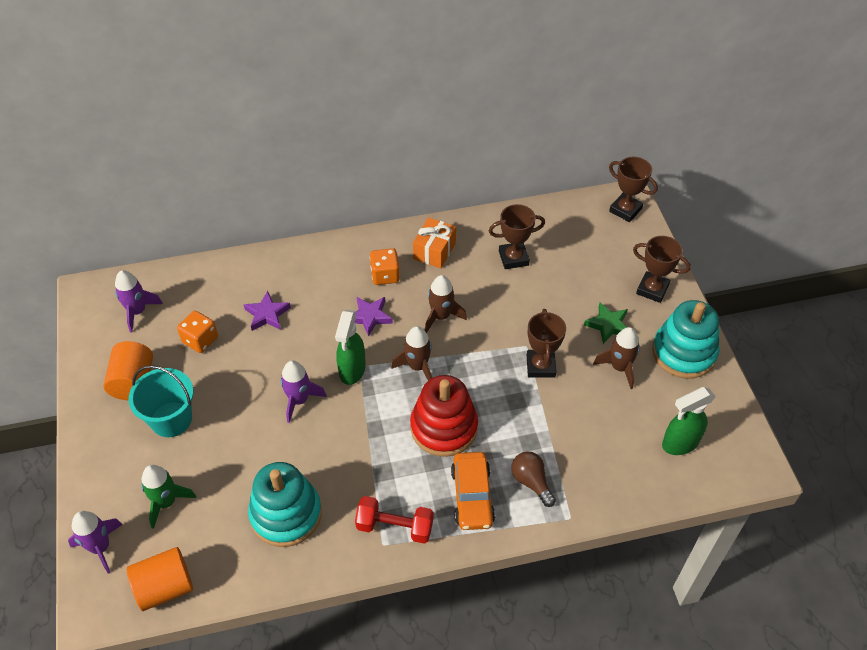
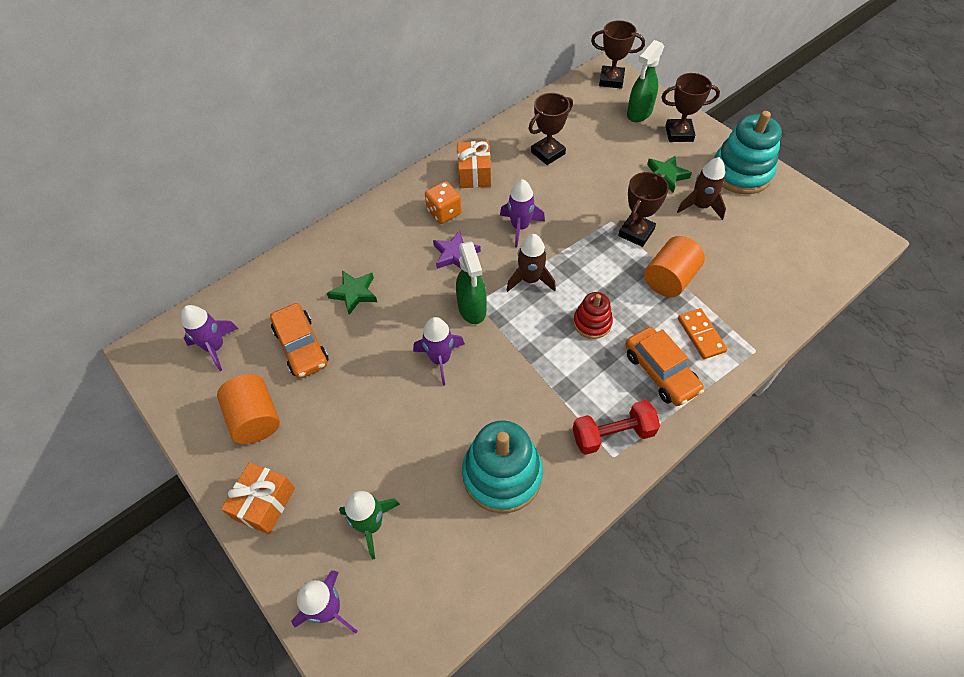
camera: 25 degrees left, 5 degrees up
(102, 449) = (264, 503): none -> orange gift
(165, 587) = (428, 614): orange cylinder -> orange cylinder (669, 279)
(171, 419) = (321, 438): turquoise bucket -> none
(200, 340) = (301, 346): orange dice -> orange car
(267, 314) = (354, 293): purple star -> green star
(441, 316) = (520, 227): brown rocket -> purple rocket
(444, 427) = (592, 323): red stacking toy -> red stacking toy, size x0.55
(531, 482) = (701, 335): brown light bulb -> orange domino
(540, 366) = (636, 233): brown trophy -> brown trophy turned 60 degrees clockwise
(680, 443) = (793, 246): green spray bottle -> green spray bottle (639, 113)

